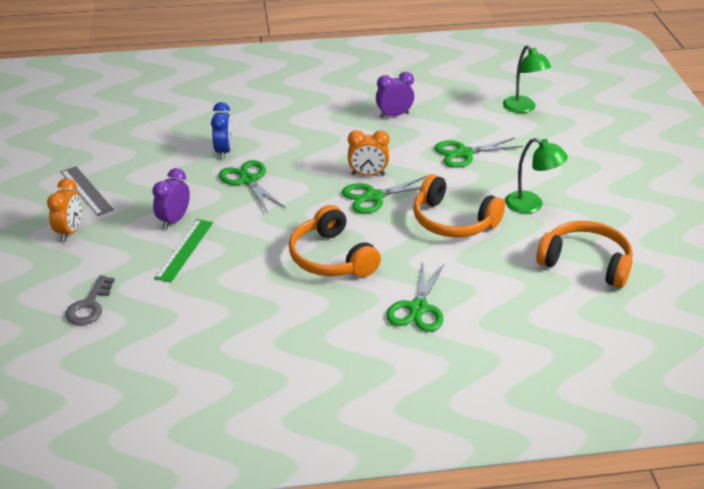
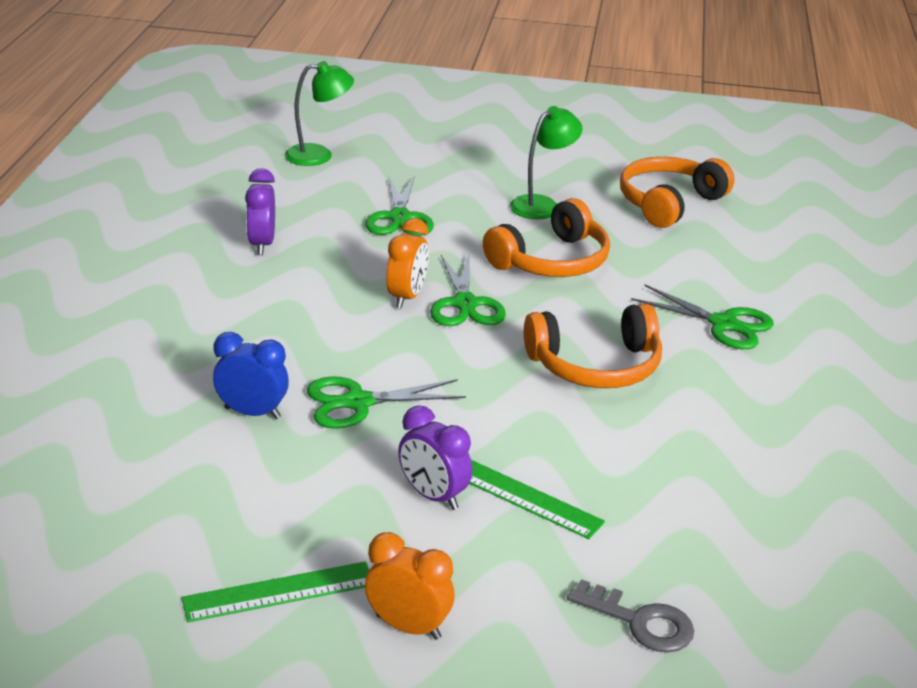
camera: 75 degrees left, 5 degrees down
(86, 190) = (279, 592): grey ruler -> green ruler

